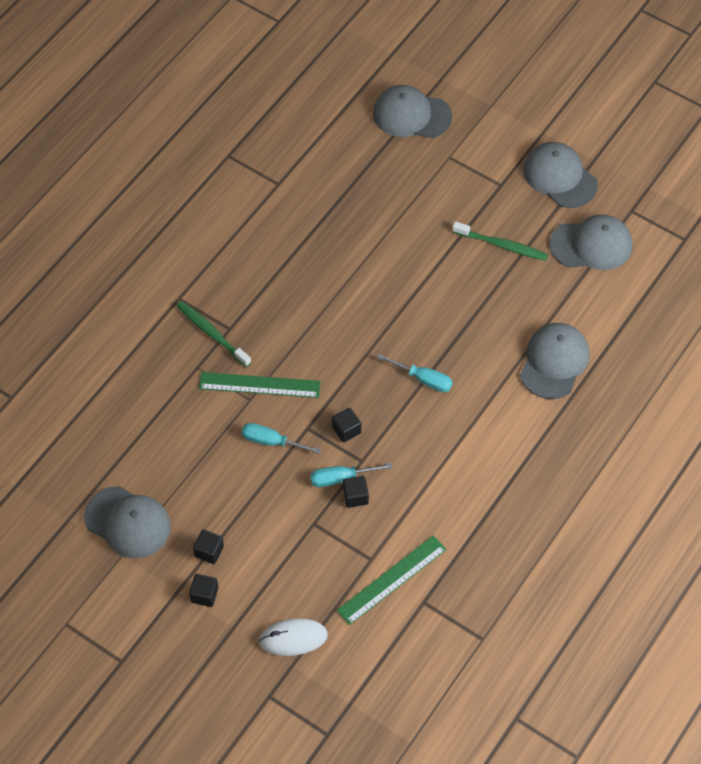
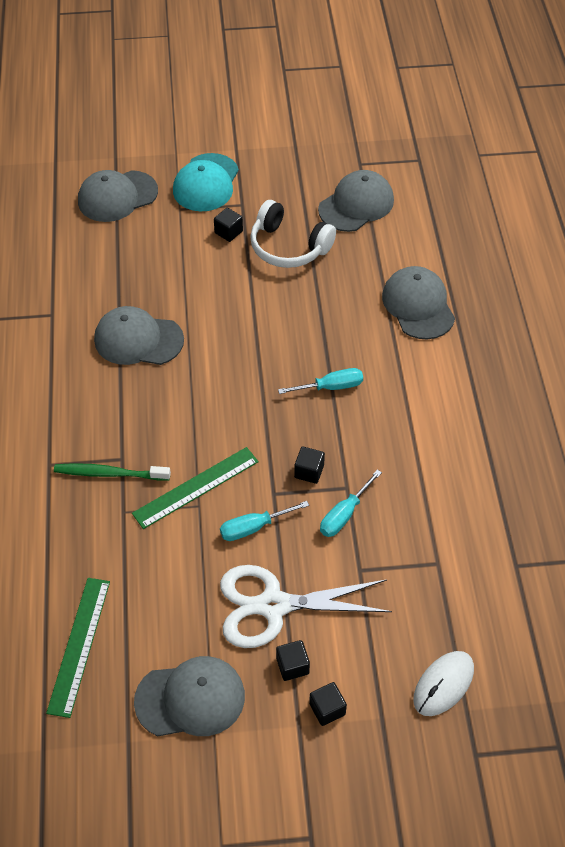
camera: 40 degrees left, 5 degrees down
(234, 504) = (273, 606): none -> white scissors
(355, 496) = (372, 521): black cube -> black cube (228, 232)
(391, 579) = (472, 567): green ruler -> green ruler (79, 645)
(490, 147) = (206, 183): none -> turquoise cap
(502, 245) = (288, 247): green toothbrush -> white headphones
(559, 177) = (282, 172): grey cap -> grey cap (138, 340)

